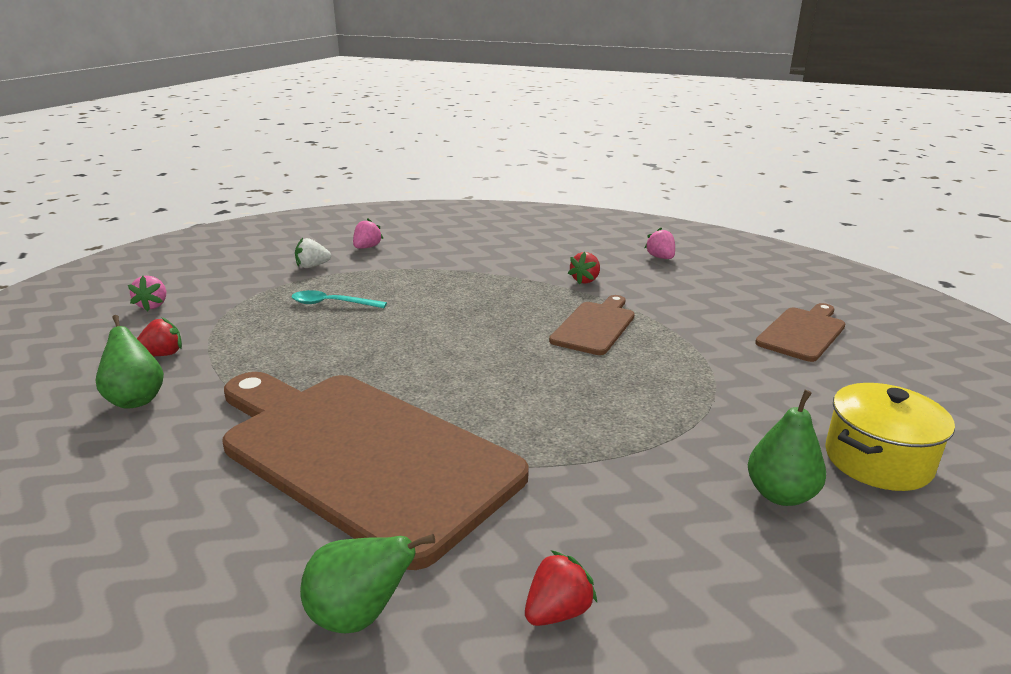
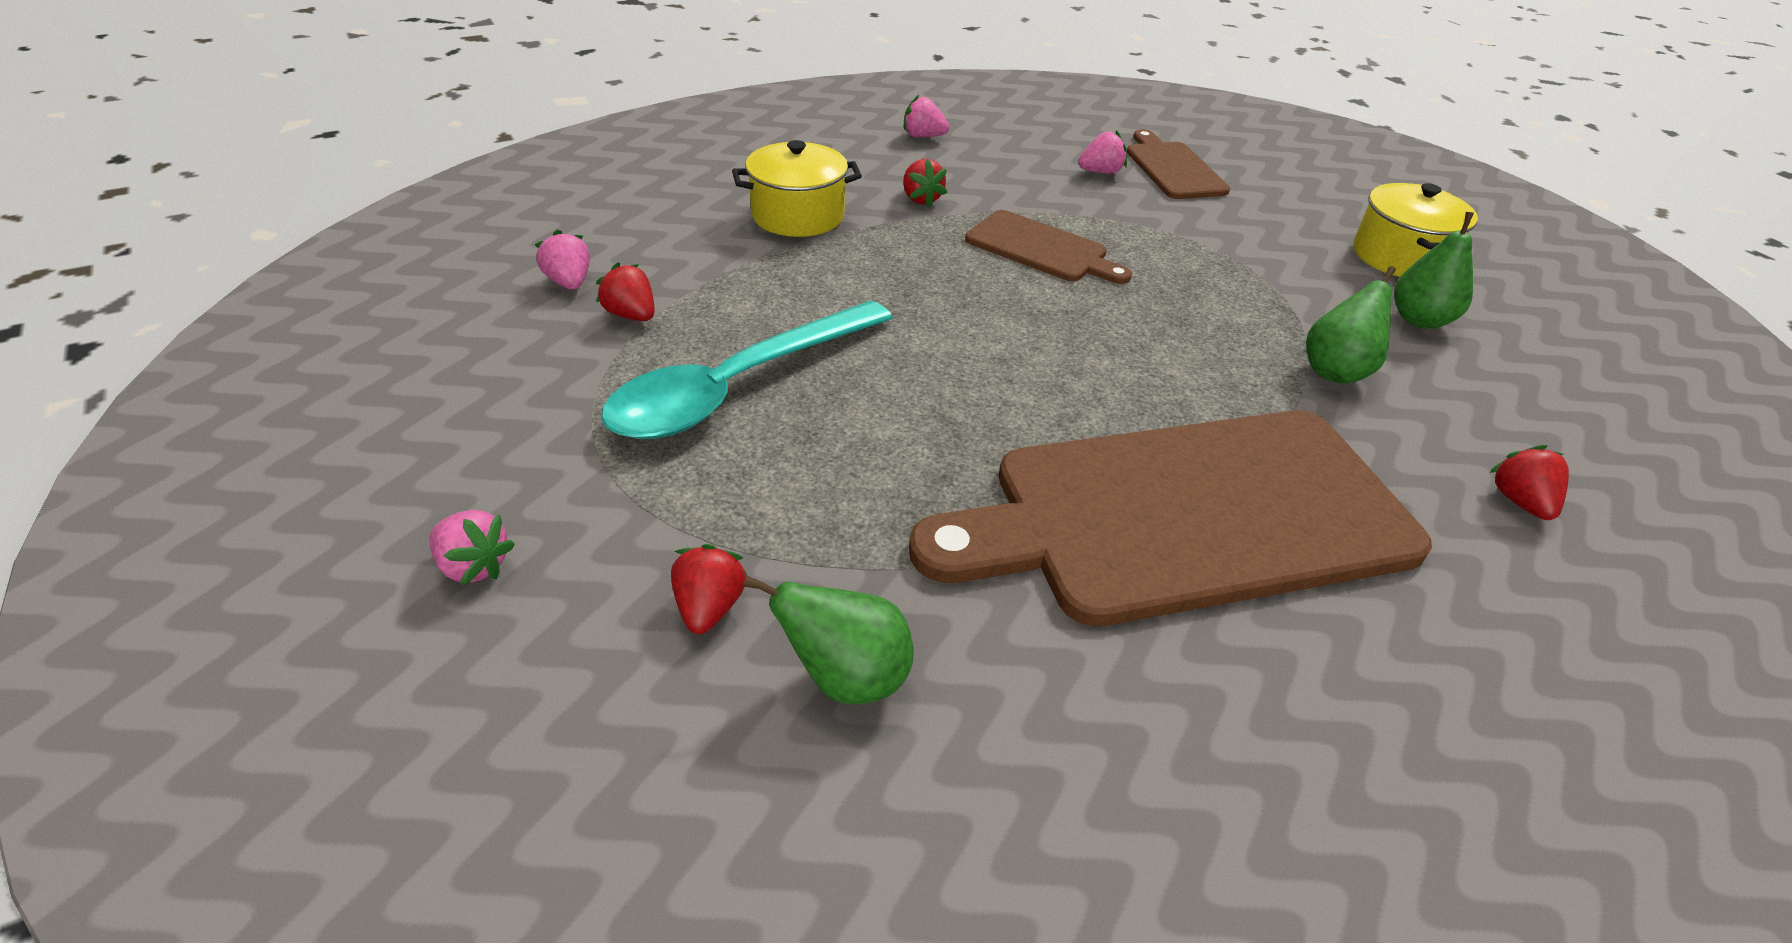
camera: 55 degrees left, 15 degrees up
(312, 266) = (564, 352): white strawberry -> none
(332, 304) = (738, 386): turquoise spoon -> turquoise spoon, size x2.03
(359, 266) = (631, 315): none -> red strawberry
(359, 616) = (1479, 623): green pear -> green pear (1336, 371)
(507, 262) = (798, 215): none -> yellow pot
(595, 326) = (1041, 249): brown cutting board -> brown cutting board turned 150 degrees clockwise
(737, 313) = (1100, 172): none -> pink strawberry

